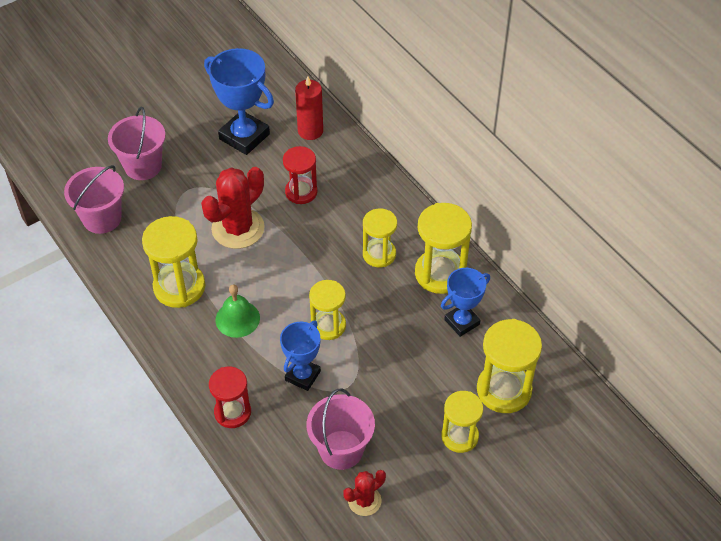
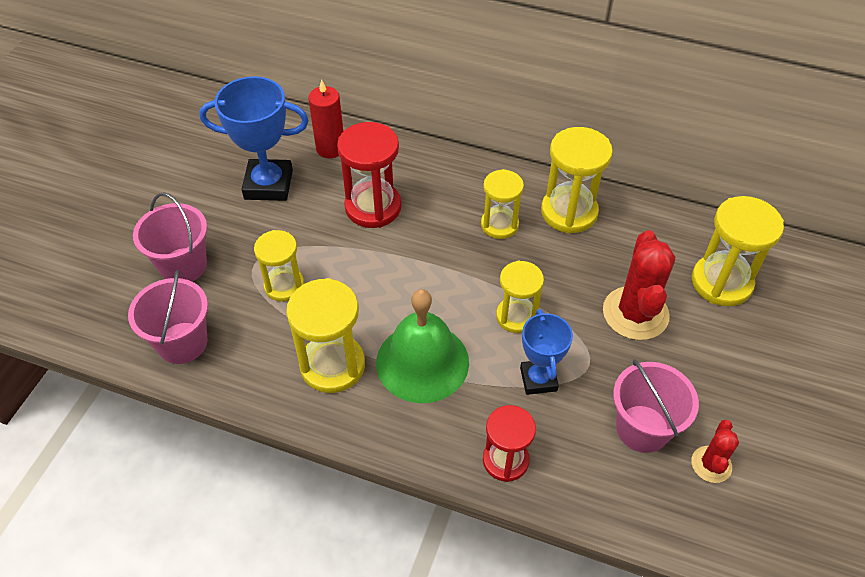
camera: 35 degrees left, 0 degrees up
(237, 319) = (422, 362): green bell -> green bell, size x1.70
(238, 228) = (341, 274): red cactus -> red cactus (635, 313)
(301, 192) = (373, 207): red hourglass -> red hourglass, size x1.51
(459, 436) = (728, 347): yellow hourglass -> yellow hourglass (284, 286)
(462, 322) = (629, 244): blue trophy -> none

